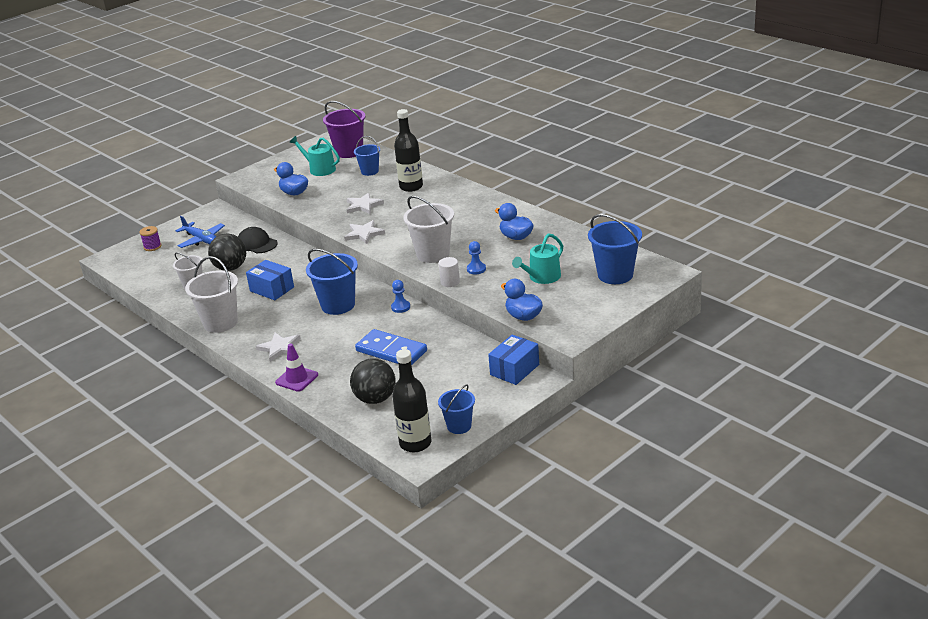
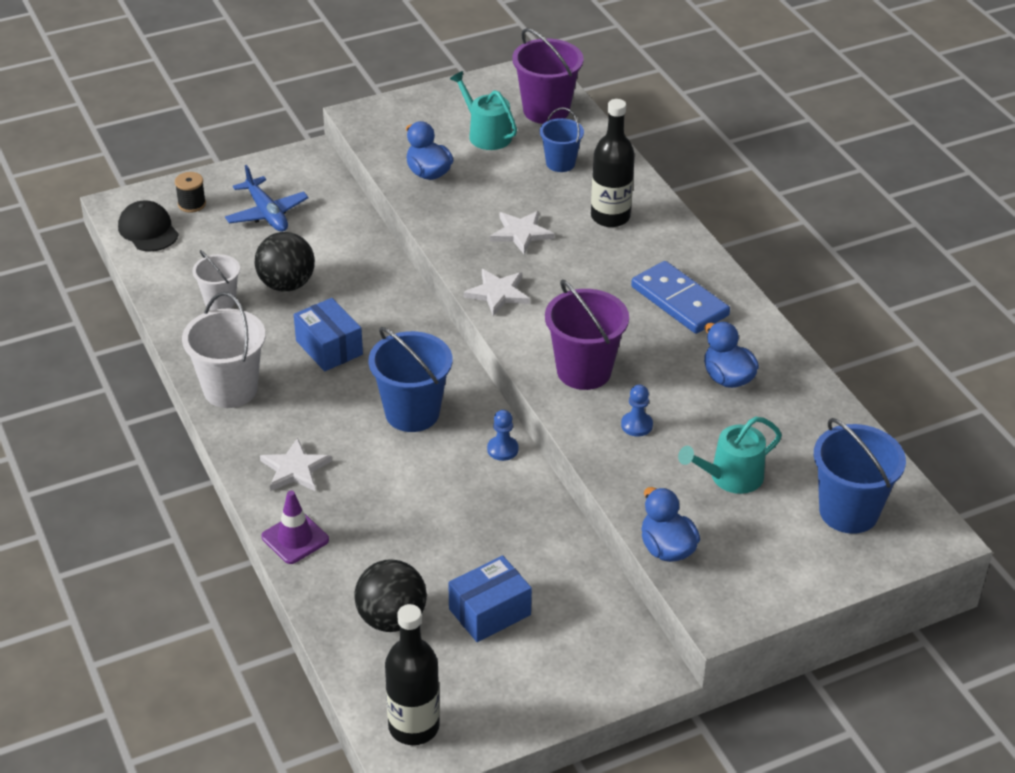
camera: 15 degrees right, 10 degrees up
(152, 247) = (192, 204): purple spool -> black spool
(257, 244) = (343, 247): black cap -> black cap (148, 230)
(391, 351) = (453, 532): blue domino -> blue domino (680, 301)
(433, 254) = (584, 371): white bucket -> purple bucket
(450, 282) = (585, 438): white cylinder -> none
(459, 426) = (491, 717): blue bucket -> none
(514, 370) = (620, 636): blue box -> blue box (489, 612)

